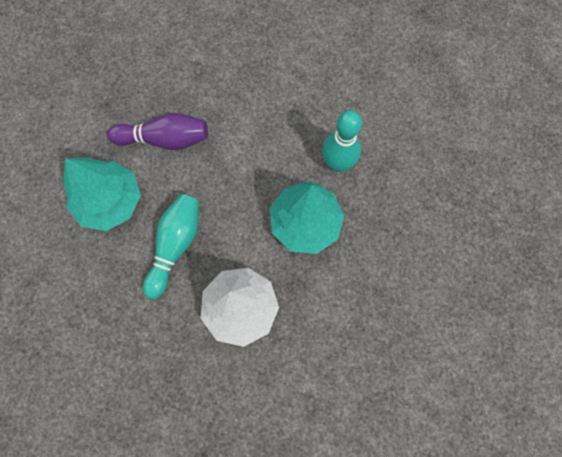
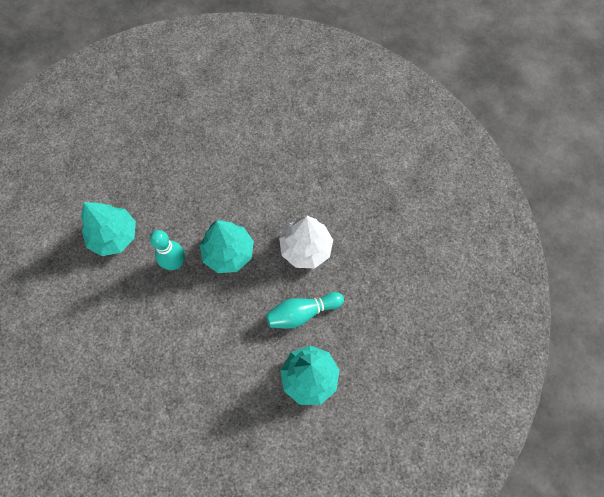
camera: 130 degrees left, 5 degrees down
(165, 139) = (241, 381): purple bowling pin -> none
(418, 126) = (114, 236): none -> turquoise tree

